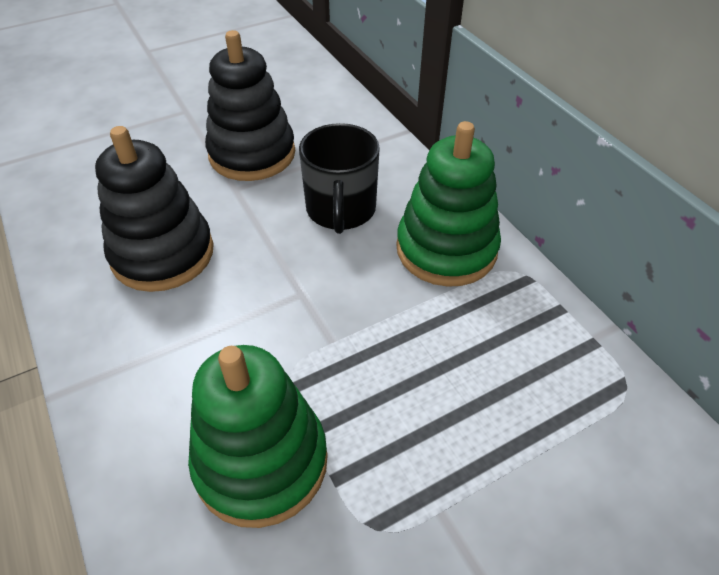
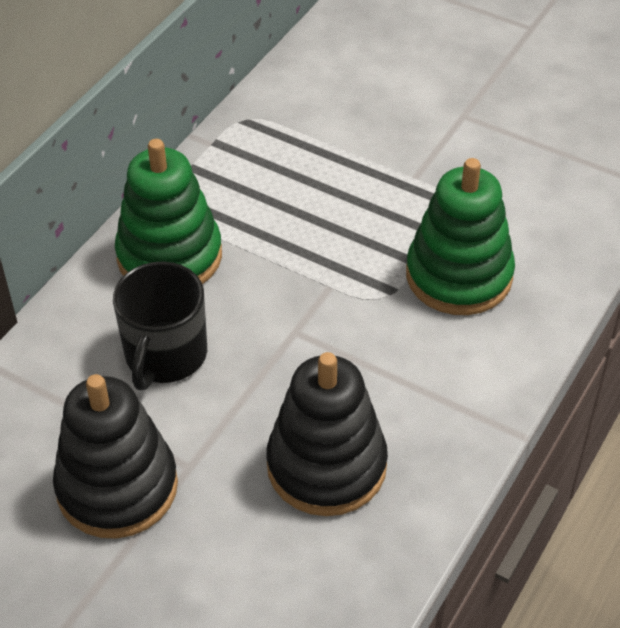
camera: 120 degrees left, 0 degrees up
(341, 210) = (165, 355): black mug -> black mug turned 135 degrees clockwise

